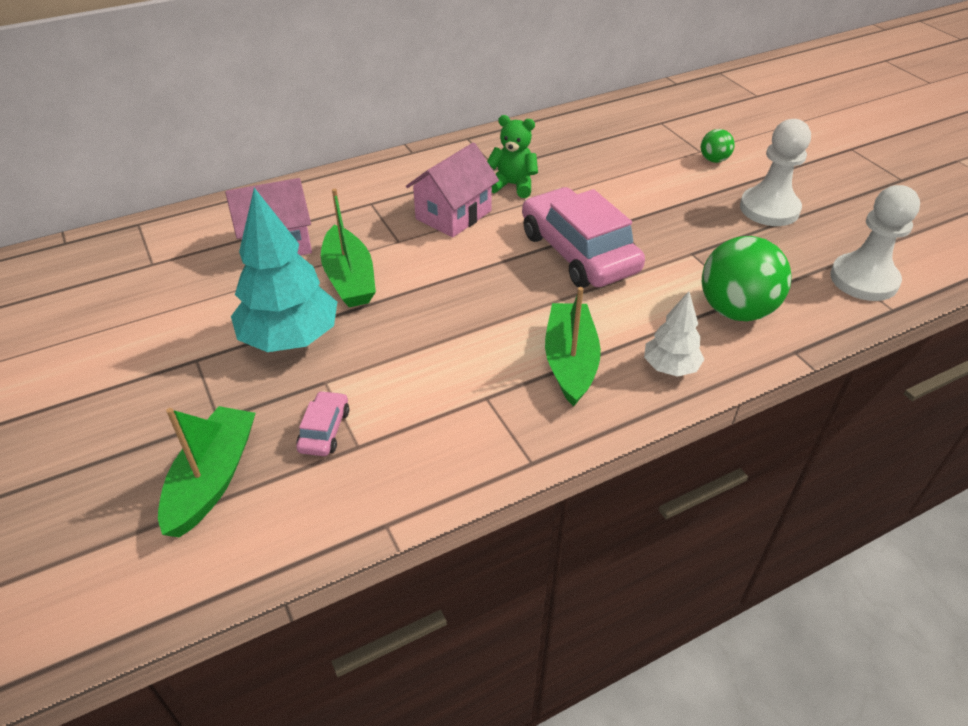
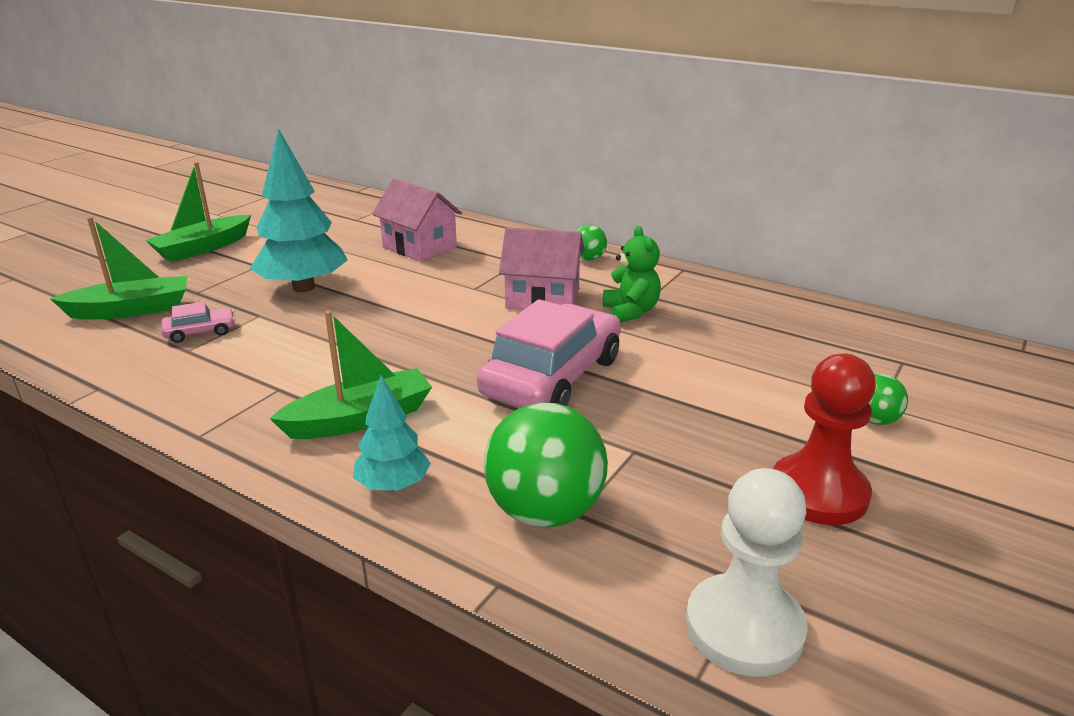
camera: 60 degrees right, 15 degrees down
(349, 279) = (400, 285): green boat -> green boat (203, 248)
(404, 169) = (588, 259): none -> green ball
(670, 367) = (393, 485): white tree -> turquoise tree
(769, 209) = (818, 492): white pawn -> red pawn

